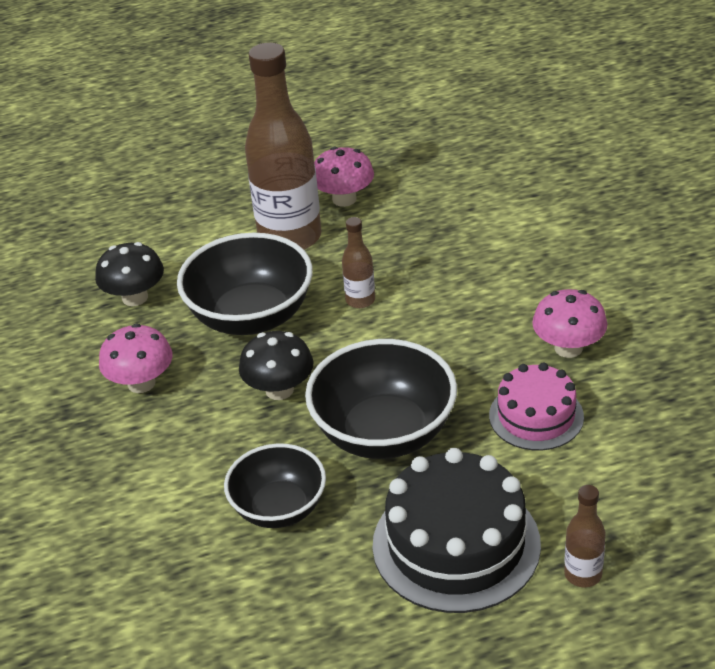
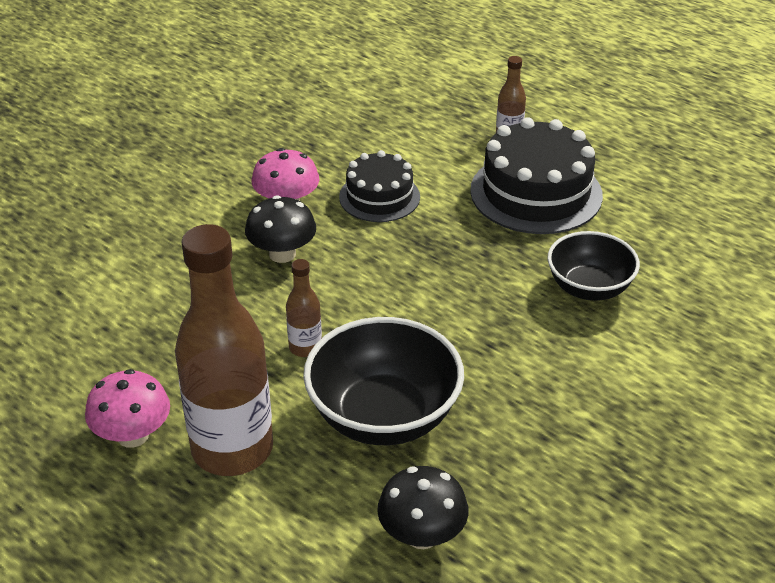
camera: 125 degrees left, 0 degrees up
(141, 383) = (538, 450): pink mushroom -> none
(279, 390) = (466, 347): black mushroom -> black mushroom (282, 254)
(384, 433) = (463, 265): black bowl -> none
(536, 416) = (379, 197): pink cake -> black cake

